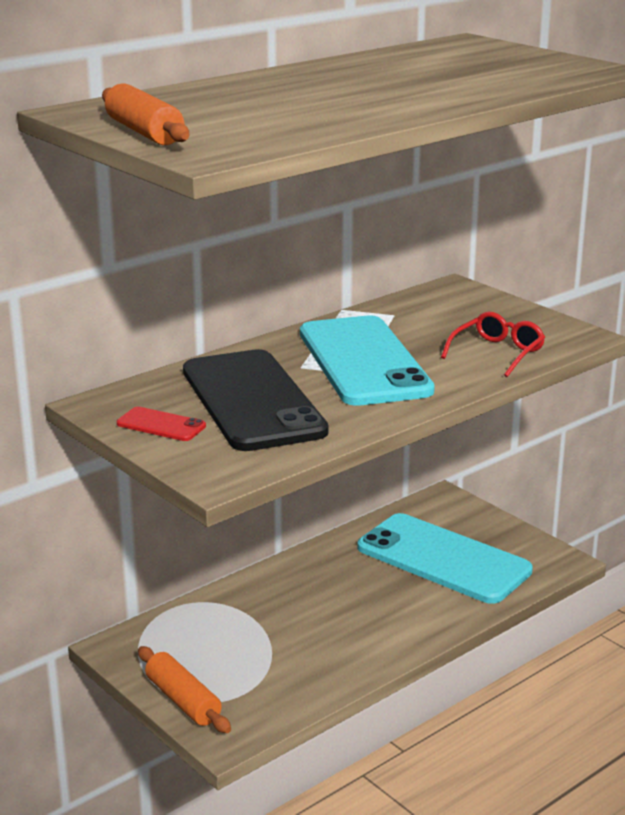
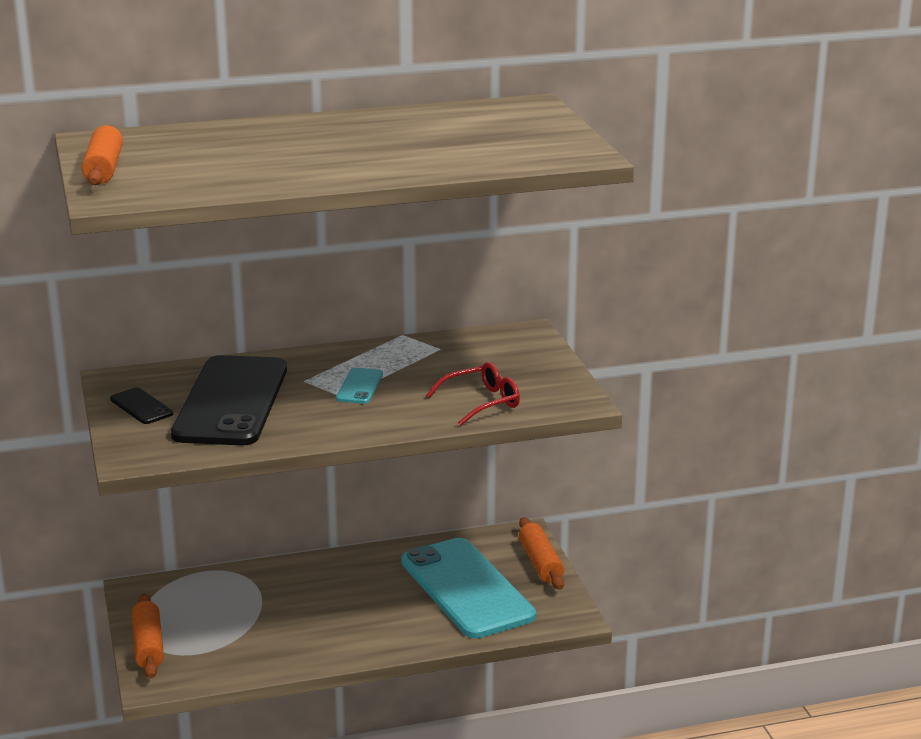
camera: 25 degrees right, 0 degrees up
(161, 425) = (141, 407): red phone -> black phone
(363, 362) = (359, 386): turquoise phone -> turquoise phone, size x0.41
(484, 519) = (540, 563): none -> orange rolling pin

